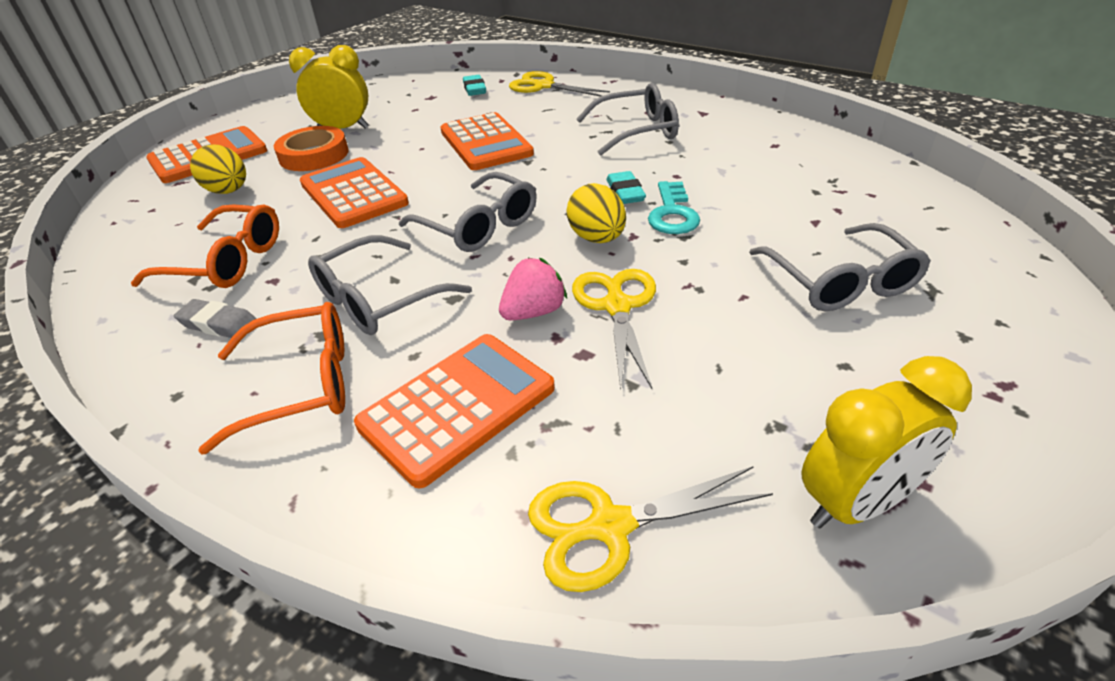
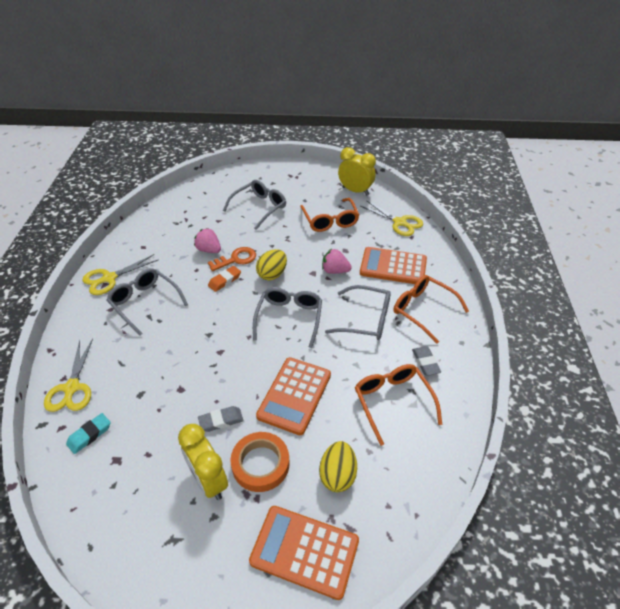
camera: 125 degrees left, 5 degrees up
(393, 145) = (221, 420): none -> grey eraser
(485, 143) = (193, 368): orange calculator -> none
(617, 306) = (314, 252): yellow scissors -> yellow scissors (109, 278)
(625, 192) = (225, 281): turquoise eraser -> orange eraser
(672, 214) = (236, 259): turquoise key -> orange key
(717, 375) = (330, 221): none -> orange glasses
(721, 194) = (209, 250): none -> pink strawberry

